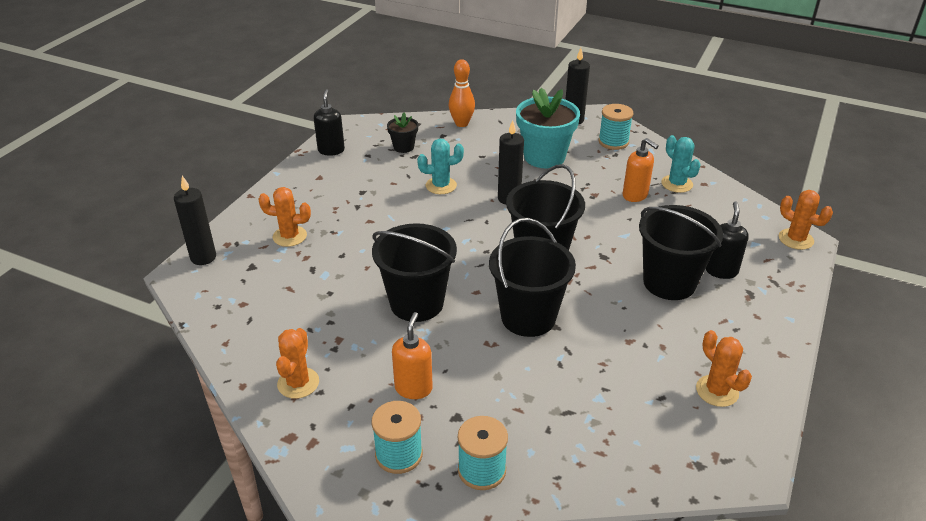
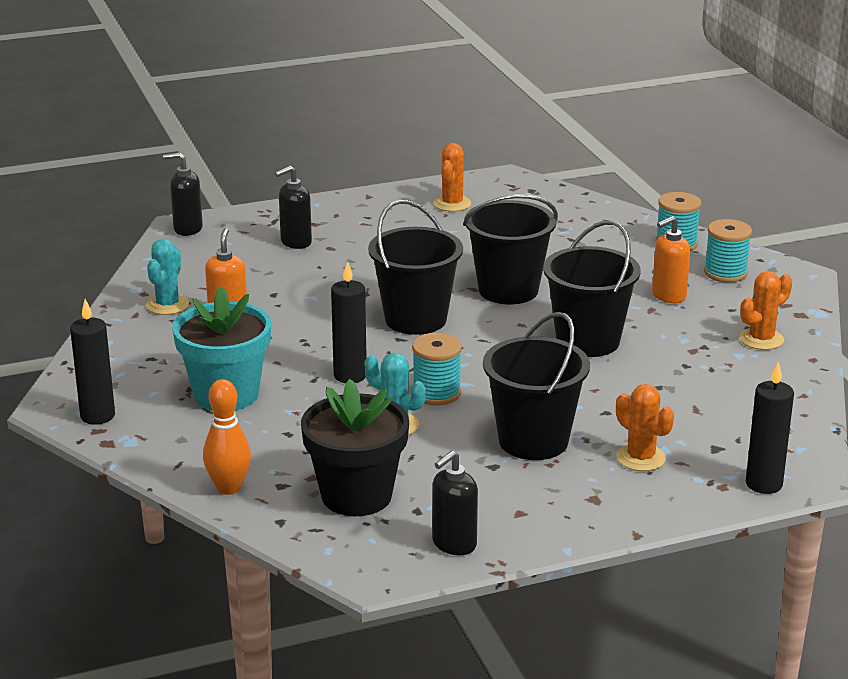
camera: 135 degrees left, 10 degrees down
(403, 147) = (356, 496): black flower pot -> black flower pot, size x1.95
(613, 142) = (121, 370): turquoise spool -> turquoise spool (436, 393)
(669, 282) = (352, 256): black bucket -> black bucket (533, 441)
(795, 239) = (187, 229): orange cactus -> black soap dispenser

